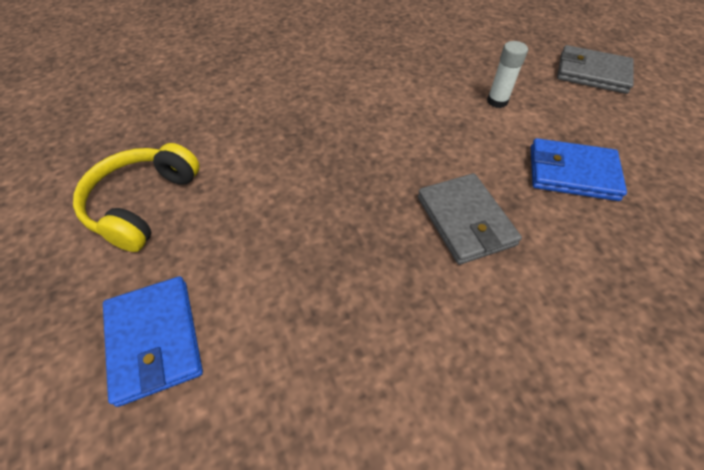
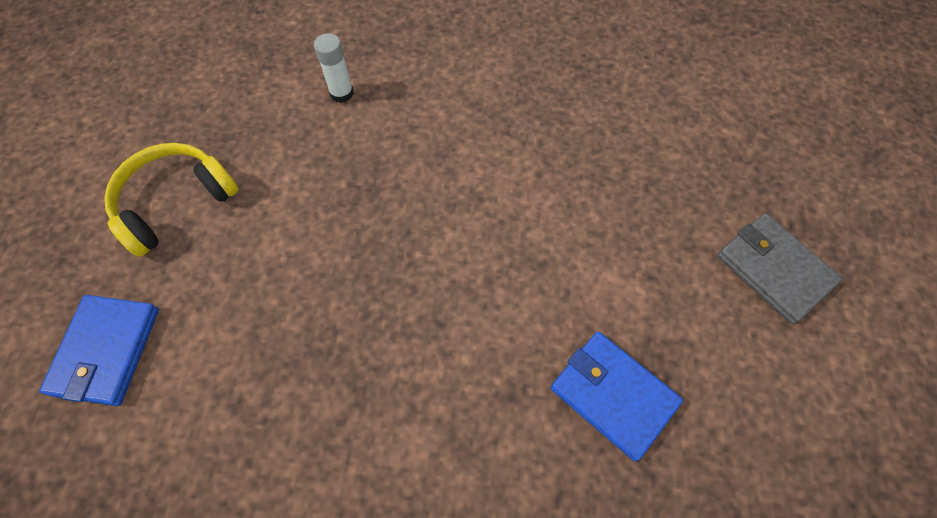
camera: 30 degrees right, 10 degrees up
(465, 221) = (446, 387): grey wallet -> none
(497, 101) = (611, 252): white glue stick -> white glue stick (342, 93)

